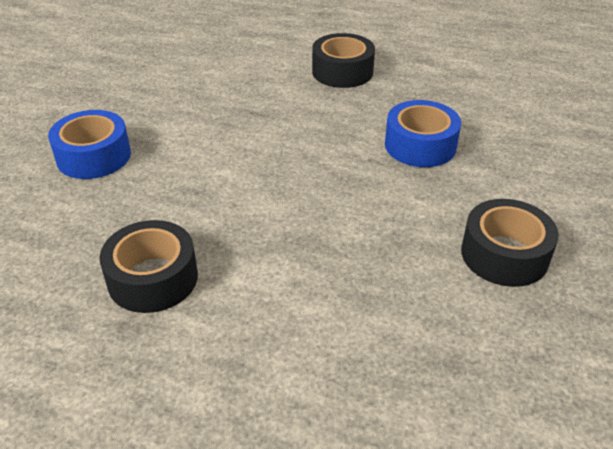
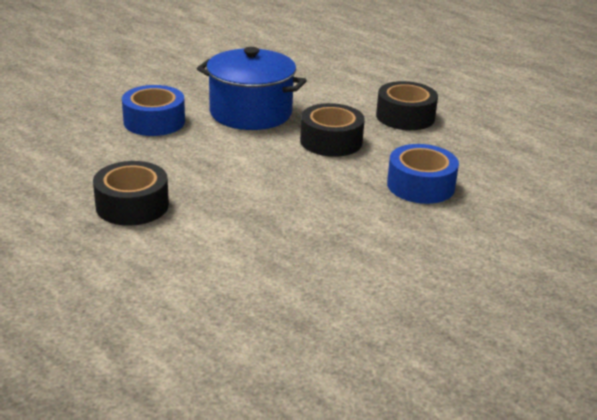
camera: 25 degrees right, 10 degrees down
(190, 112) = (250, 113): none -> blue pot
(504, 254) = (415, 276): black tape -> black tape (331, 141)

